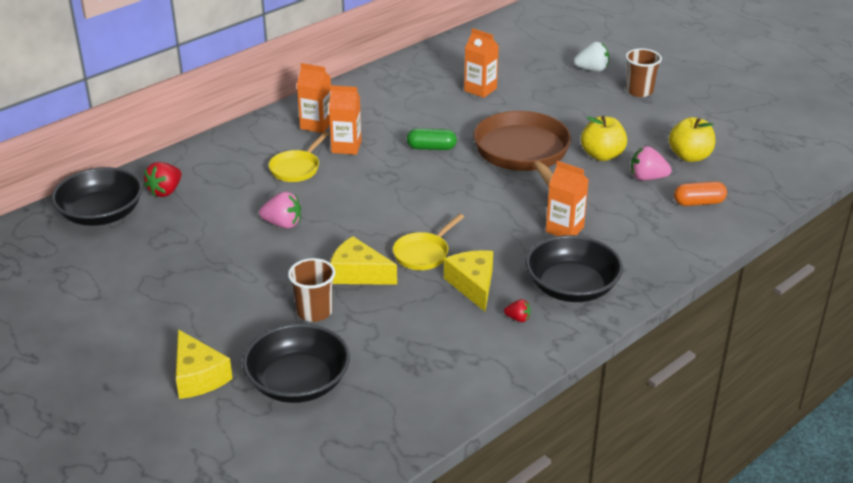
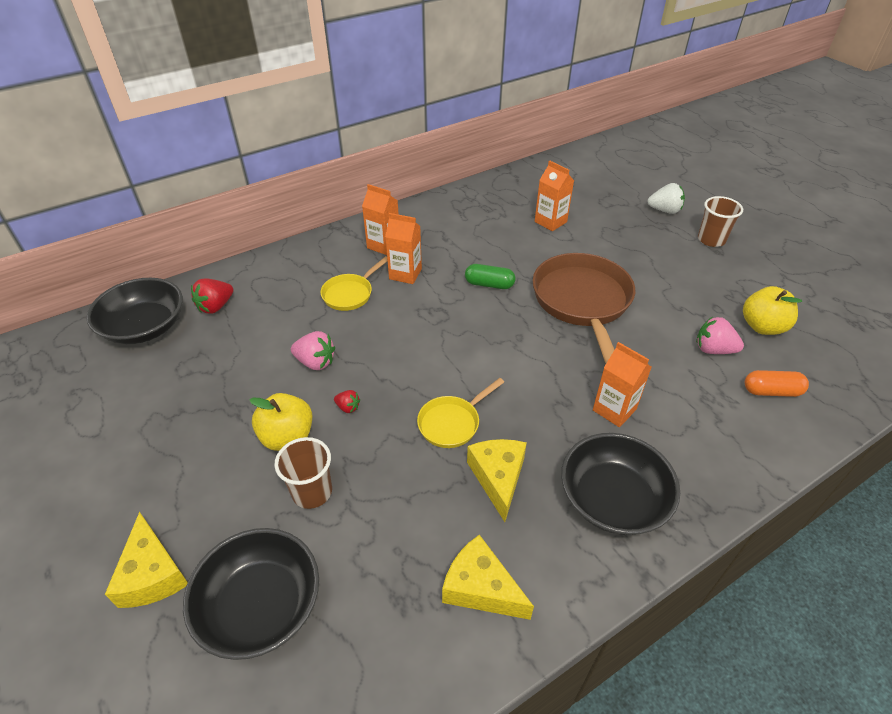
camera: 10 degrees right, 10 degrees up
(358, 273) = (375, 442): yellow cheese -> yellow cheese (480, 588)
(518, 318) = (542, 539): red strawberry -> red strawberry (348, 407)
(602, 155) = (666, 314): yellow apple -> yellow apple (287, 437)

